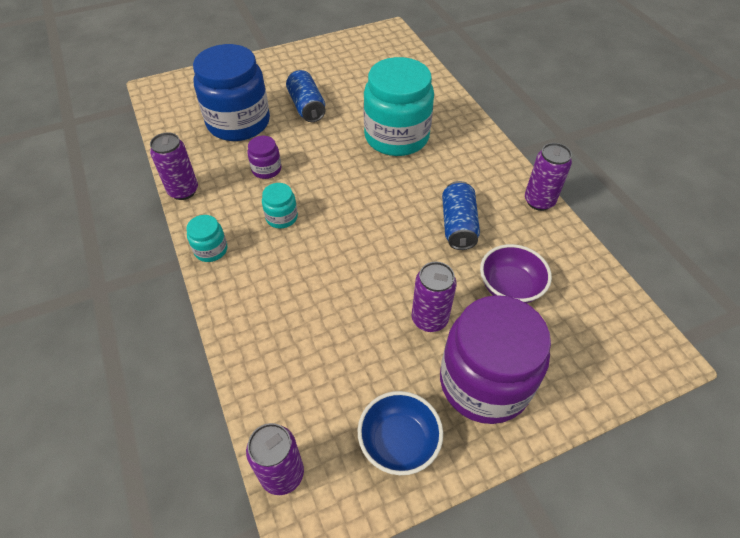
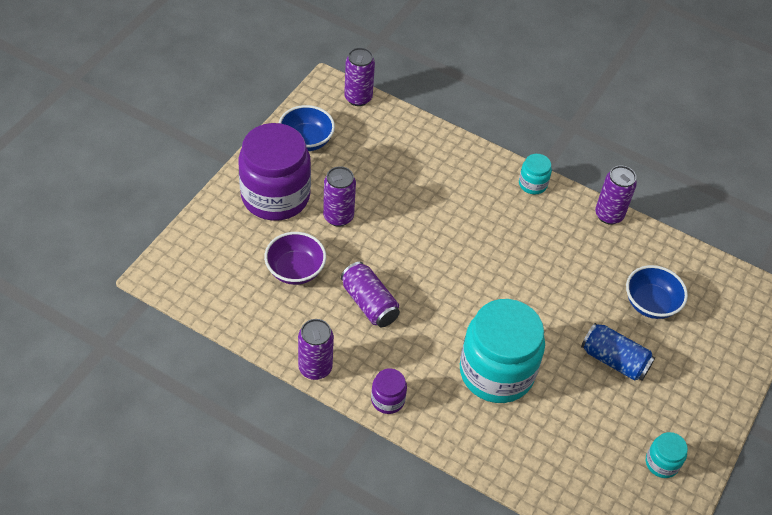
camera: 140 degrees right, 0 degrees up
(238, 122) = (650, 303): blue jar -> blue bowl
(266, 169) = (570, 269): purple jar -> purple jar (388, 400)
(281, 217) = (511, 234): turquoise jar -> turquoise jar (662, 463)
(458, 225) = (369, 303): blue can -> purple can

